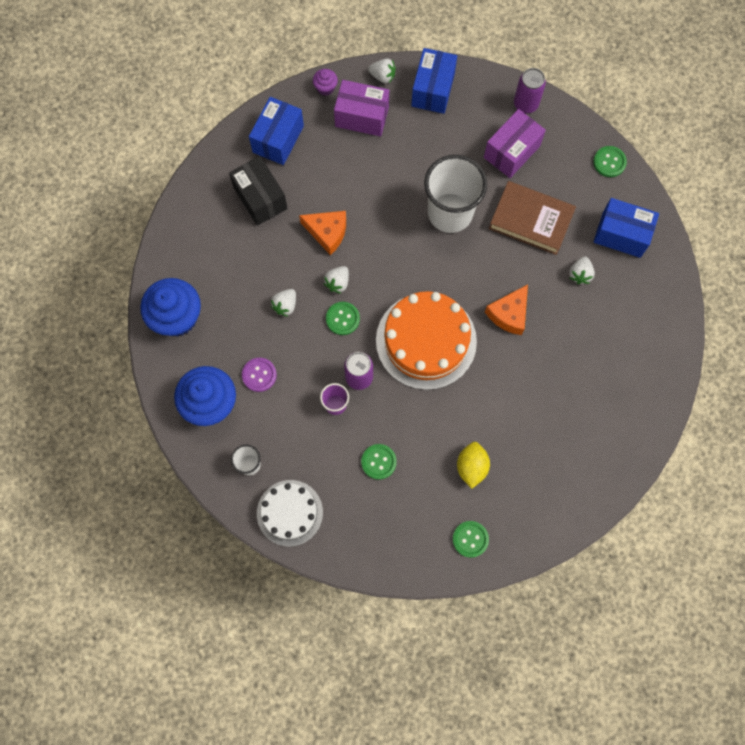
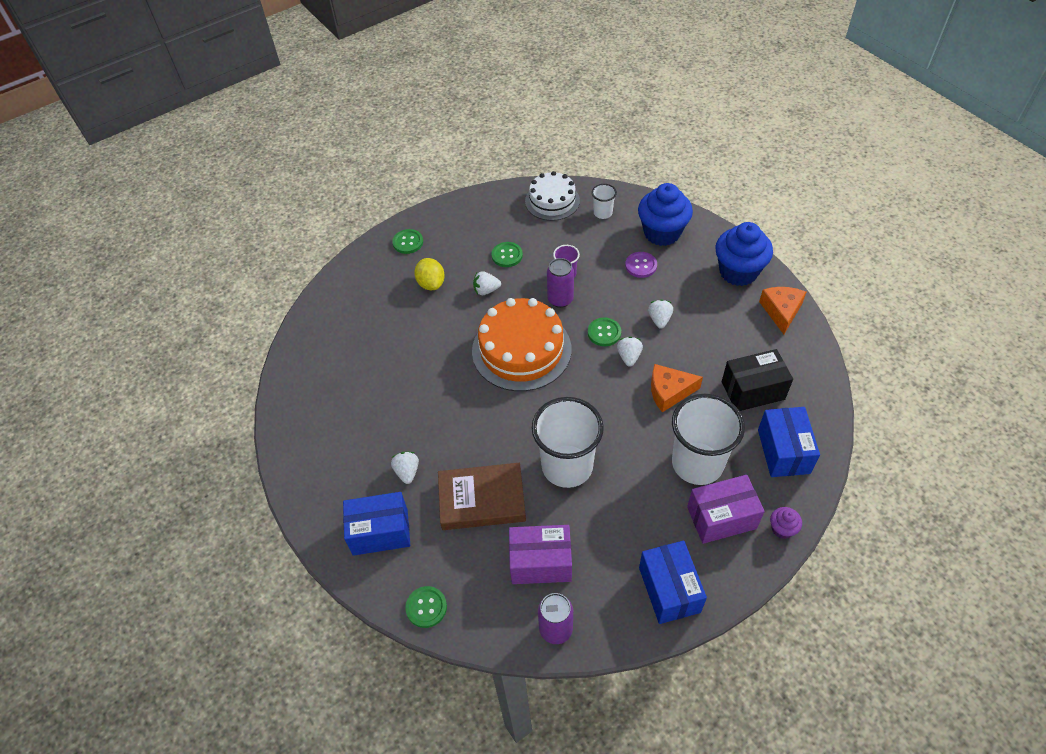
camera: 155 degrees right, 20 degrees down
(260, 198) = (753, 390): black box -> black box turned 45 degrees counterclockwise
(349, 163) = (697, 463): none -> white cup
(383, 76) = (734, 576): white strawberry -> white strawberry (486, 290)
(509, 314) = (459, 404): orange cheese -> orange cheese (781, 311)
(511, 151) = (540, 562): purple box -> purple box turned 75 degrees clockwise

